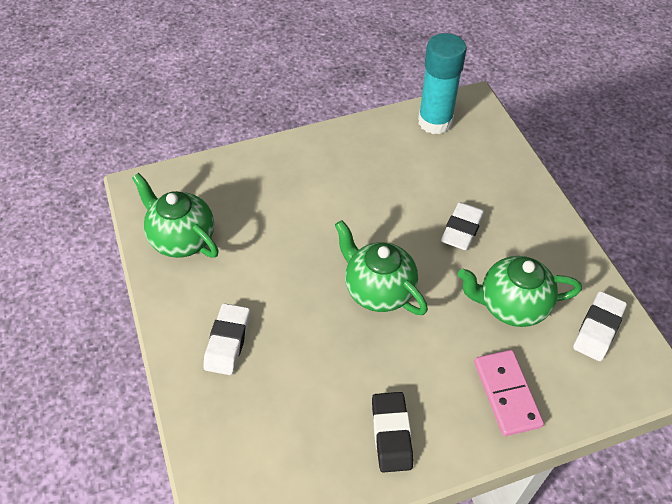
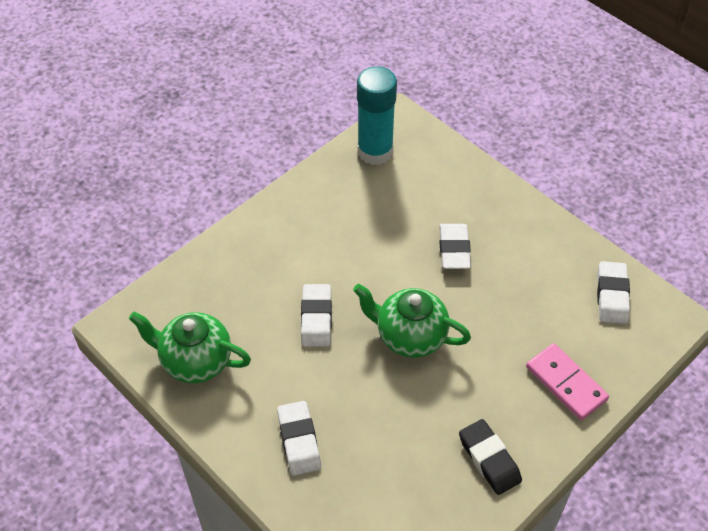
camera: 25 degrees left, 0 degrees up
(303, 243) = (316, 318): none -> white eraser
(511, 306) = (531, 304): green teapot -> none

